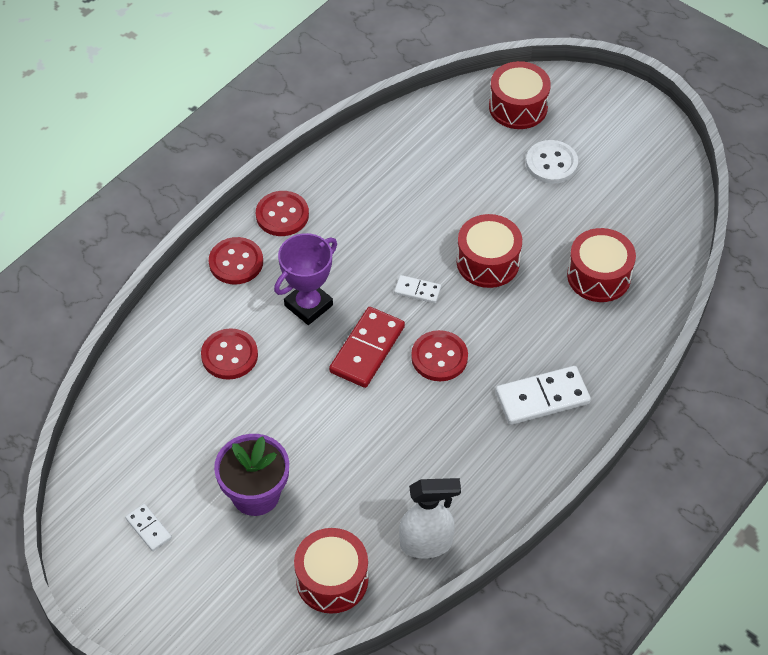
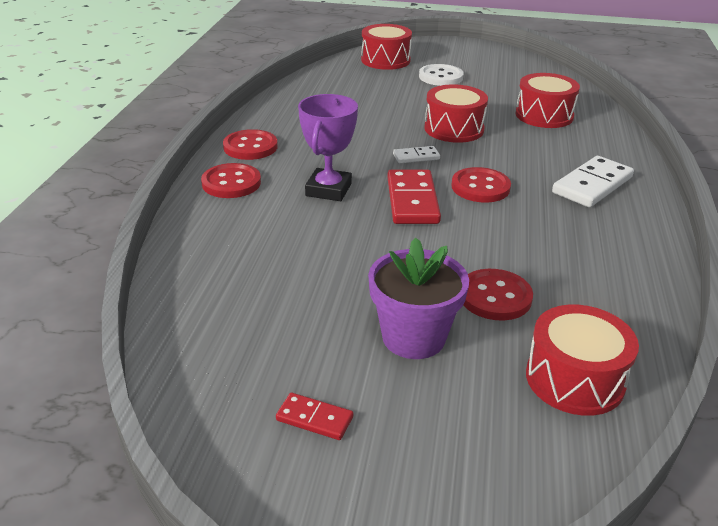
camera: 30 degrees left, 20 degrees down
(148, 528) = (314, 419): white domino -> red domino
(229, 355) = (281, 242): red button -> red button (495, 297)
(426, 544) = (628, 311): white spray bottle -> none

